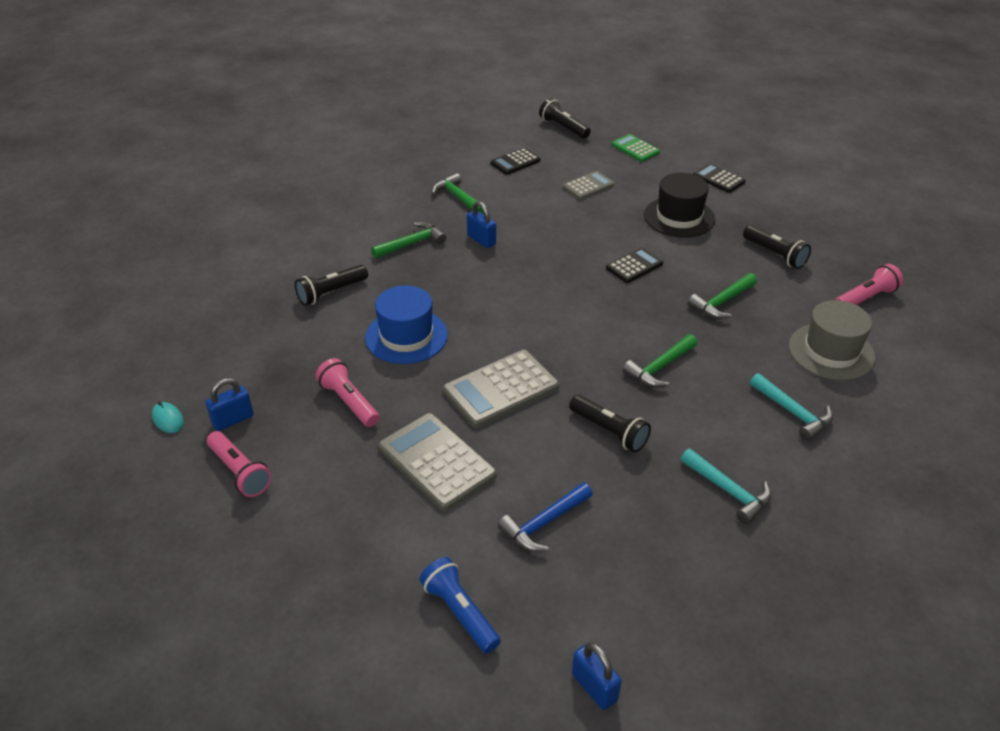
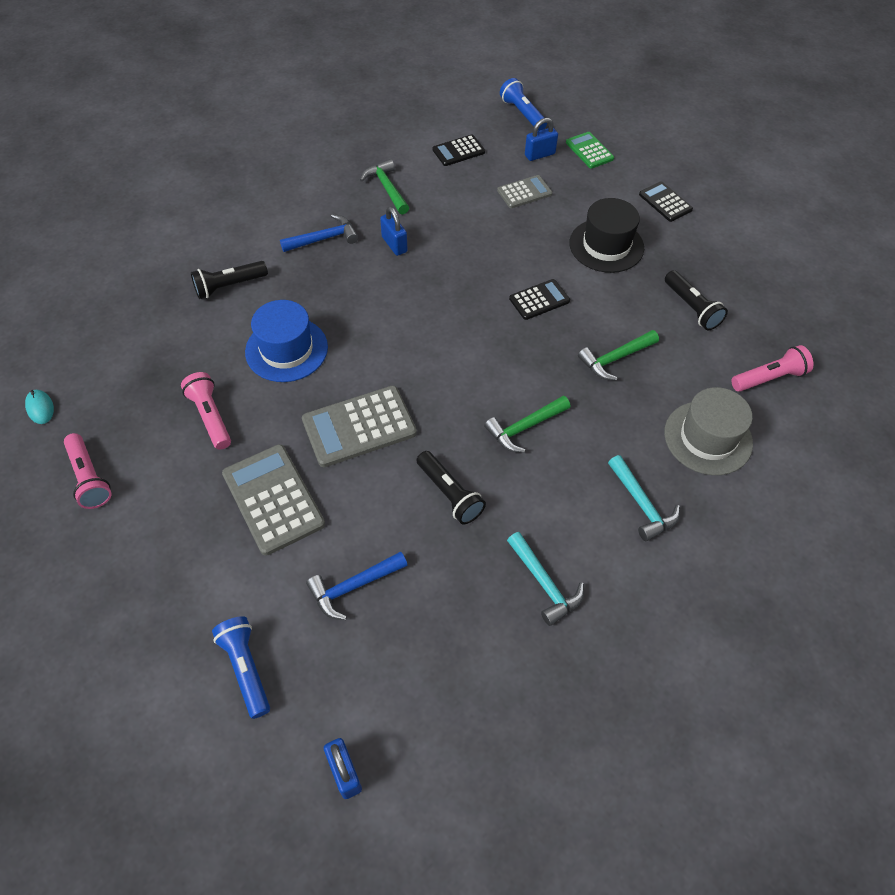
camera: 10 degrees right, 15 degrees up
(233, 420) = (98, 418): blue padlock -> blue padlock (539, 154)
(412, 243) = (324, 238): green hammer -> blue hammer
(563, 128) = (522, 113): black flashlight -> blue flashlight

